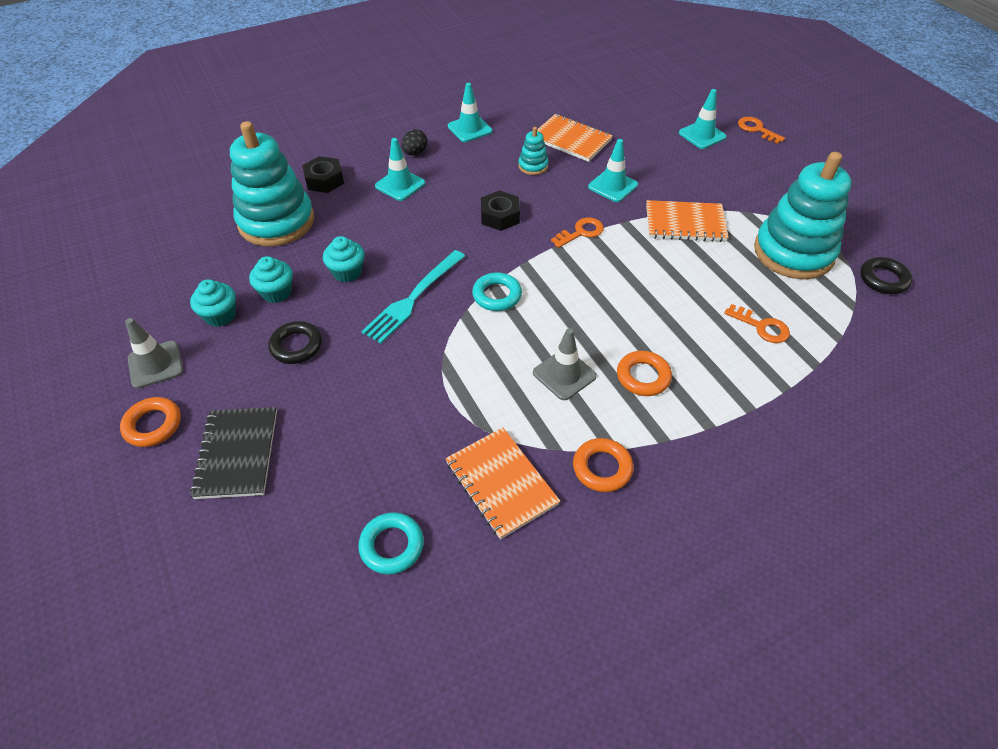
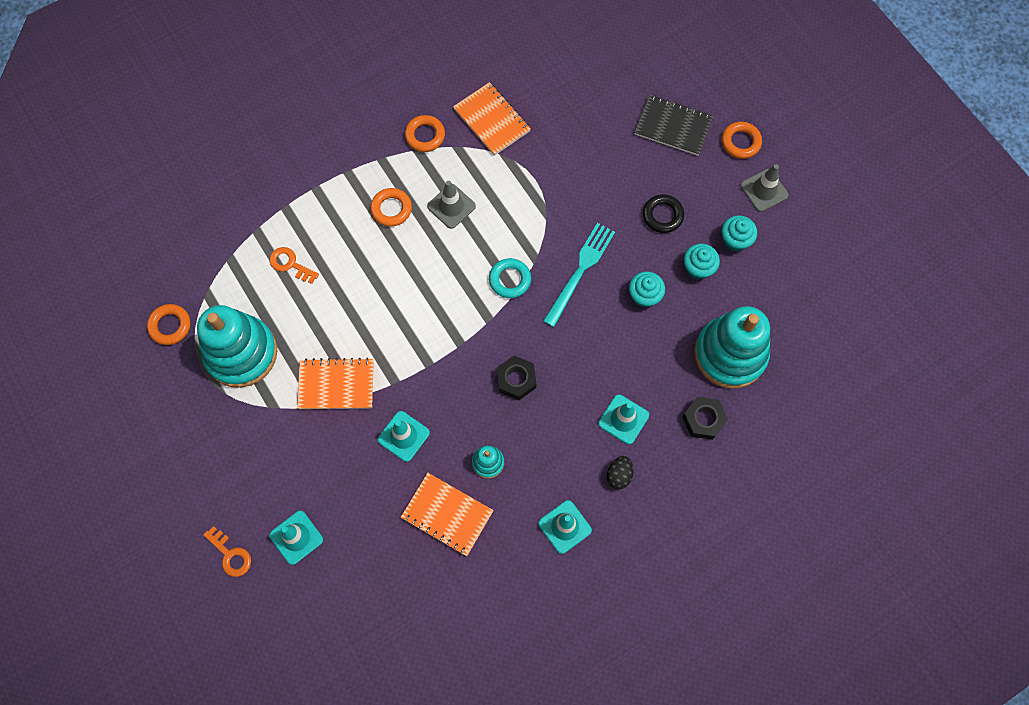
camera: 175 degrees right, 20 degrees up
(237, 454) = (673, 126): black notebook -> black notebook turned 60 degrees counterclockwise
(392, 546) = (555, 77): turquoise ring -> none
(581, 232) = (437, 364): orange key -> none
(883, 279) = (170, 326): black ring -> orange ring

